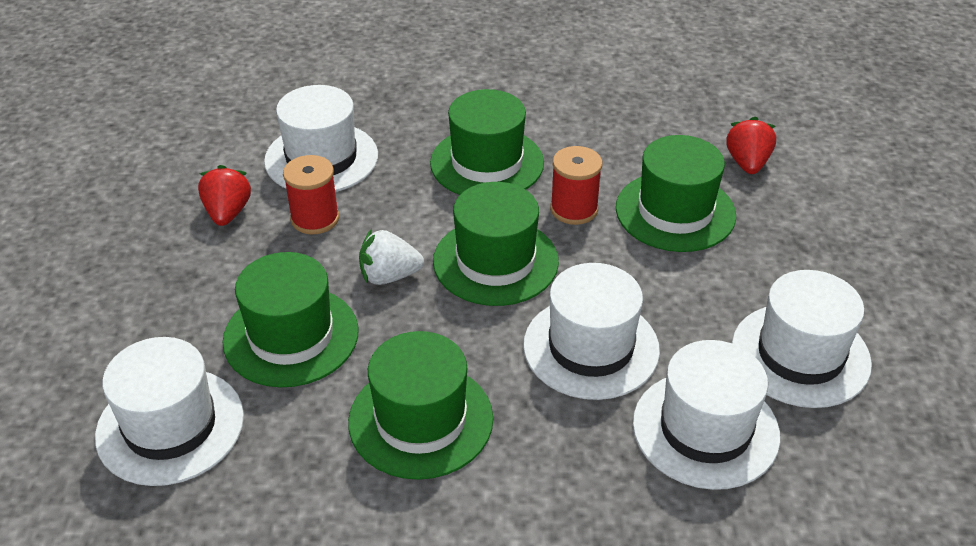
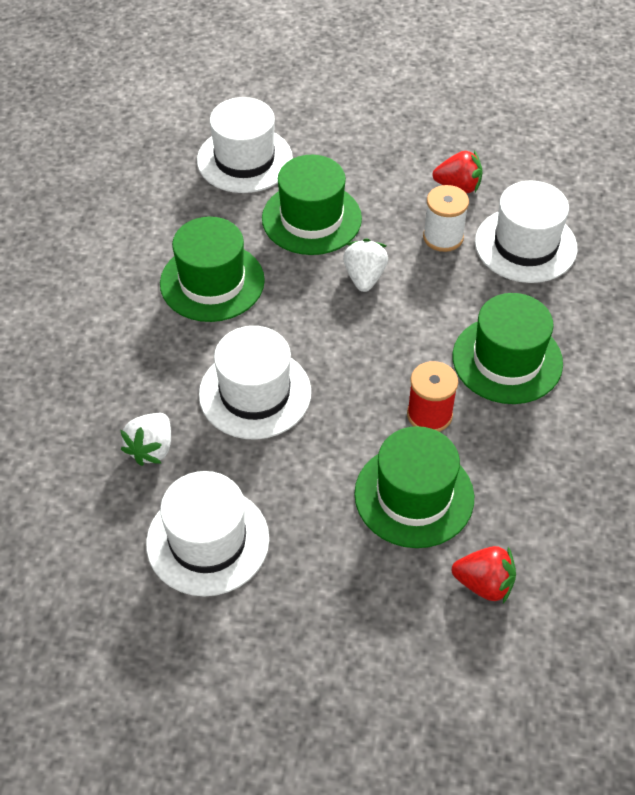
camera: 100 degrees right, 10 degrees up
(315, 219) = (443, 237): red spool -> white spool
(495, 261) = (369, 347): green hat -> none
(705, 429) = (151, 449): white hat -> white strawberry

